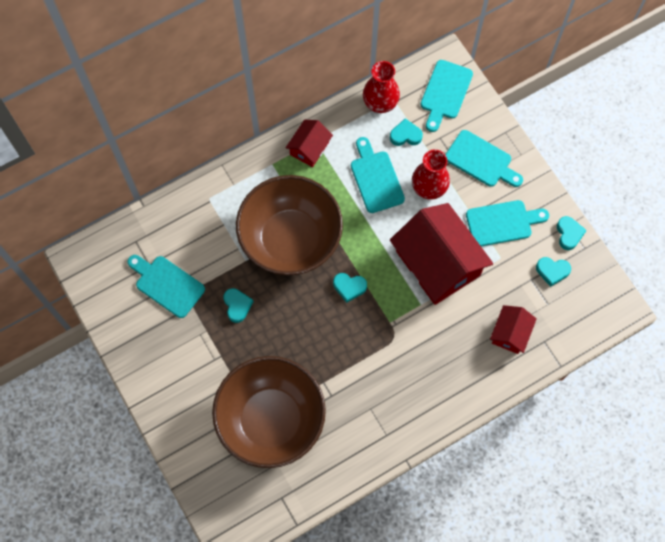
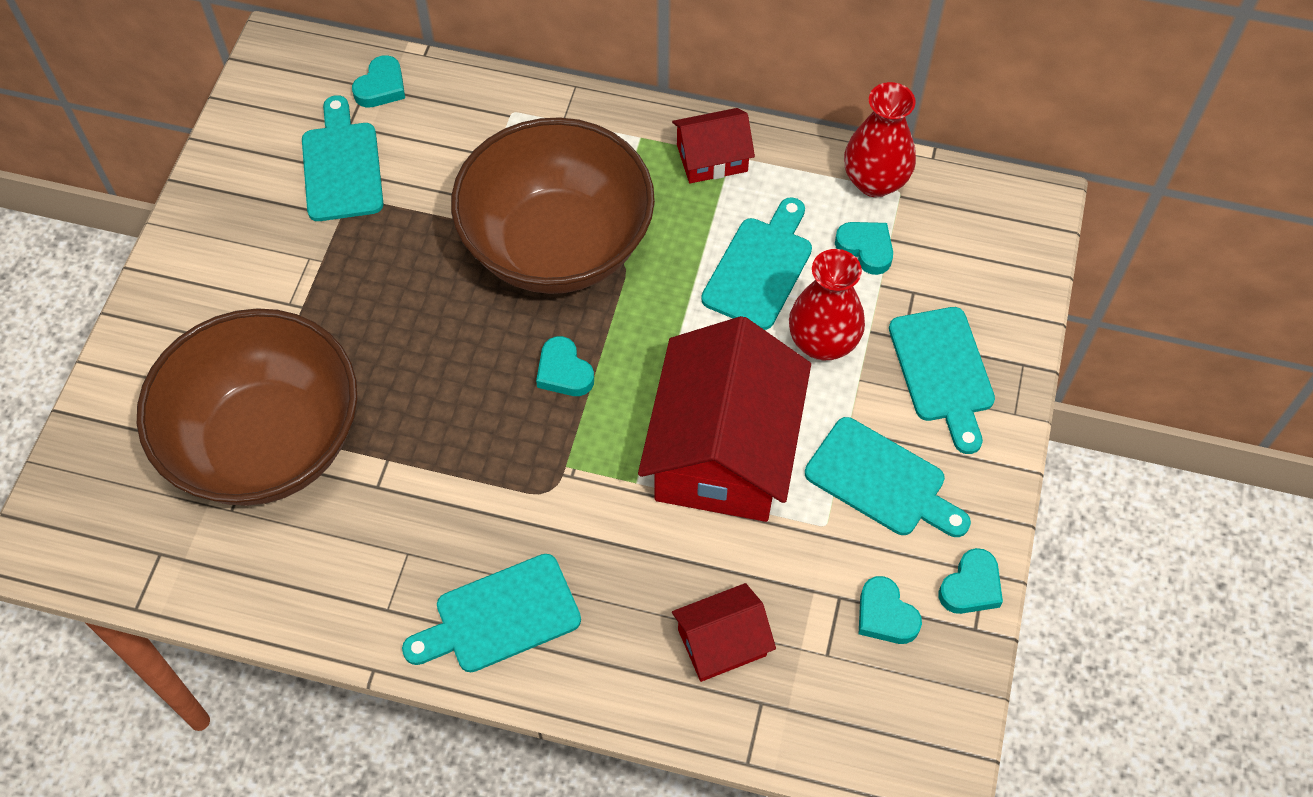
camera: 45 degrees right, 10 degrees down
(237, 306) = (394, 265): turquoise heart -> turquoise heart (381, 87)
(445, 93) = (986, 242): turquoise cutting board -> turquoise cutting board (500, 616)

